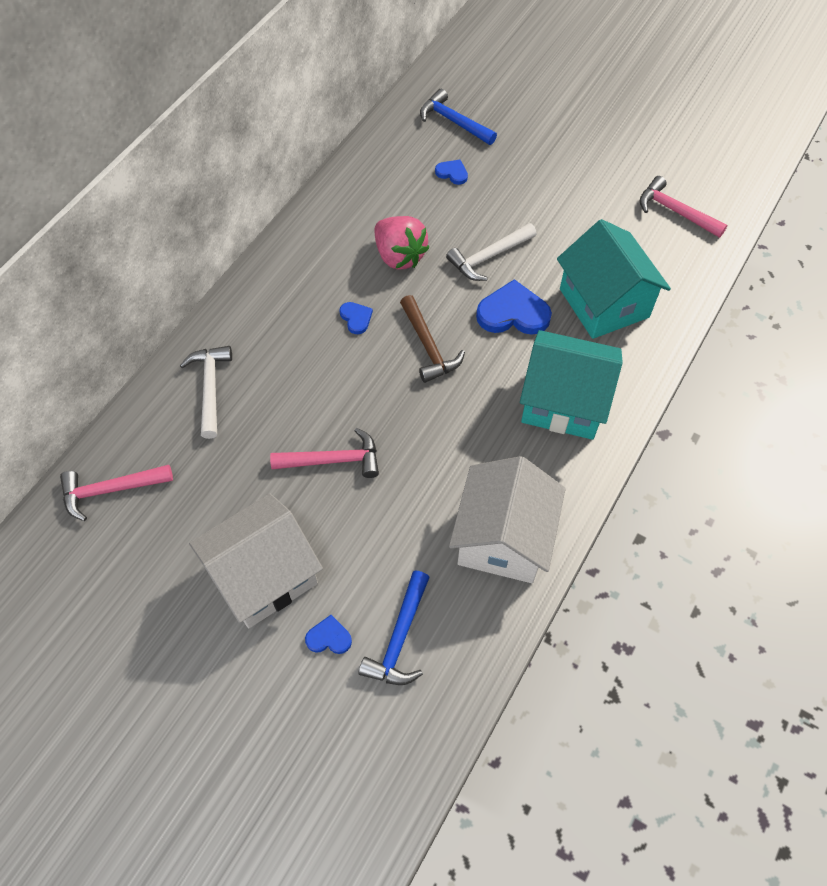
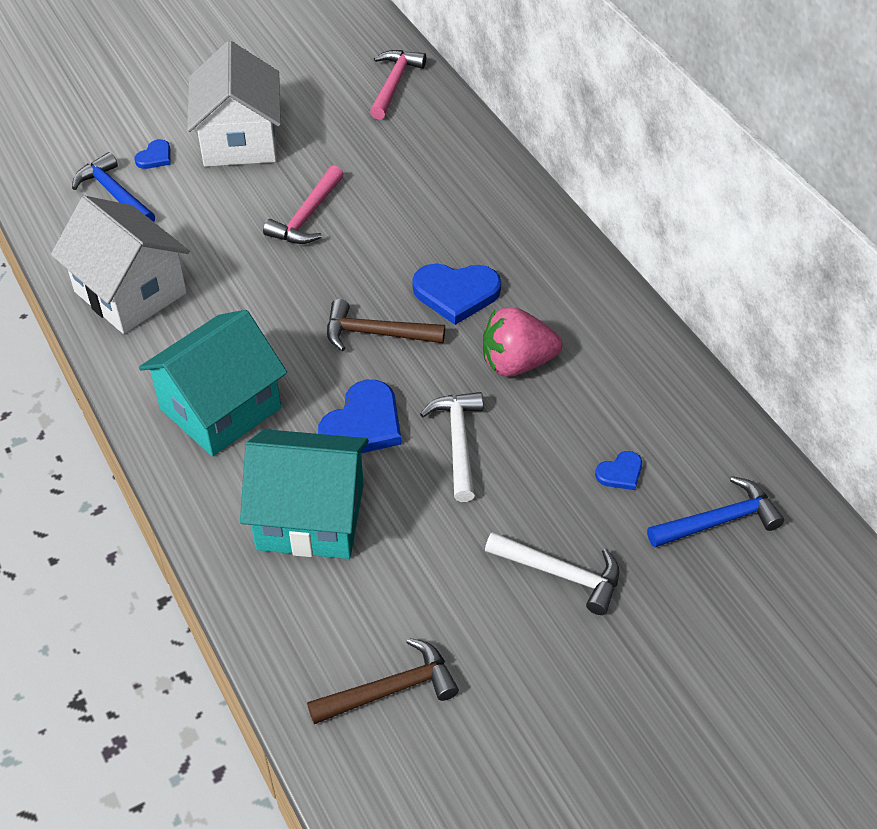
camera: 120 degrees right, 10 degrees down
(210, 388) = (451, 167): white hammer -> white hammer (560, 574)
(356, 318) = (456, 293): blue heart -> blue heart, size x1.94
(675, 211) = (390, 689): pink hammer -> brown hammer

